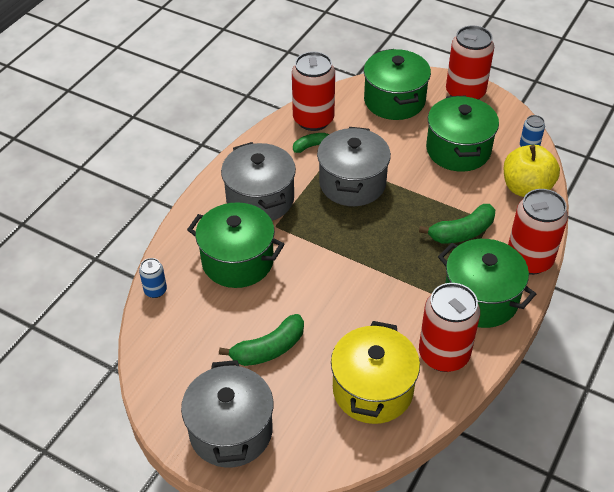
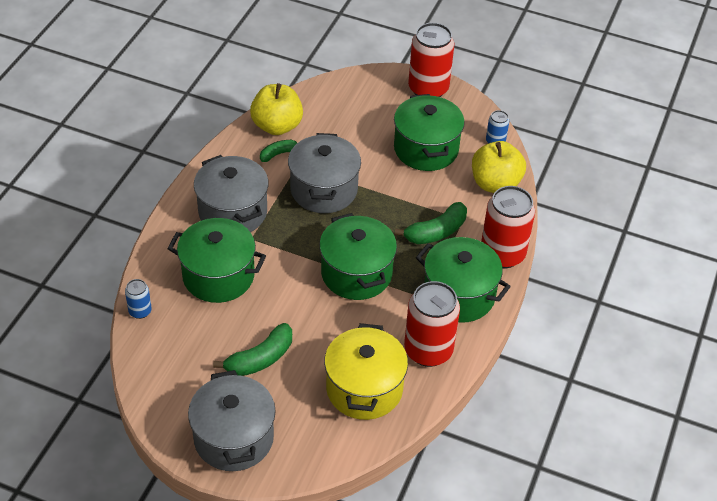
camera: 10 degrees left, 0 degrees up
(313, 120) = (277, 126): red can -> yellow apple
(394, 100) = (357, 101): green pot -> green pot (356, 273)

